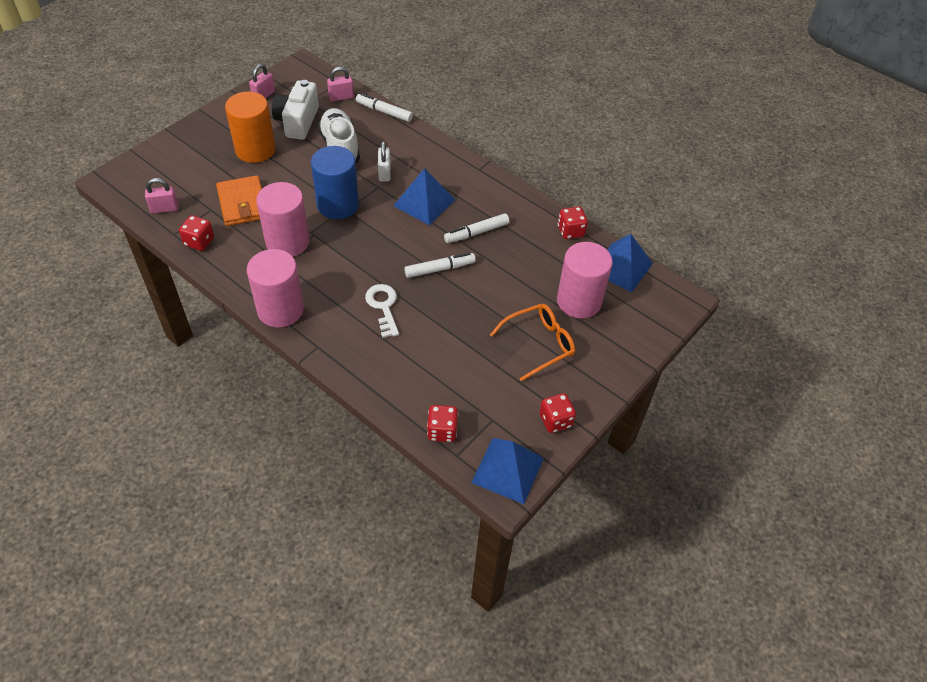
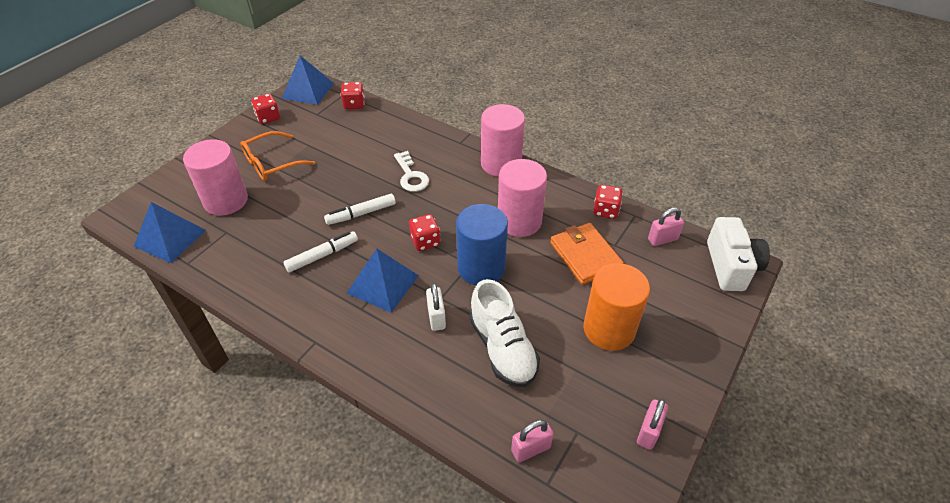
camera: 175 degrees right, 5 degrees down
(297, 121) = (576, 386): white camera -> white camera (731, 266)
(384, 112) = (457, 427): white marker -> none
(570, 231) = (214, 270): red dice -> red dice (425, 241)

